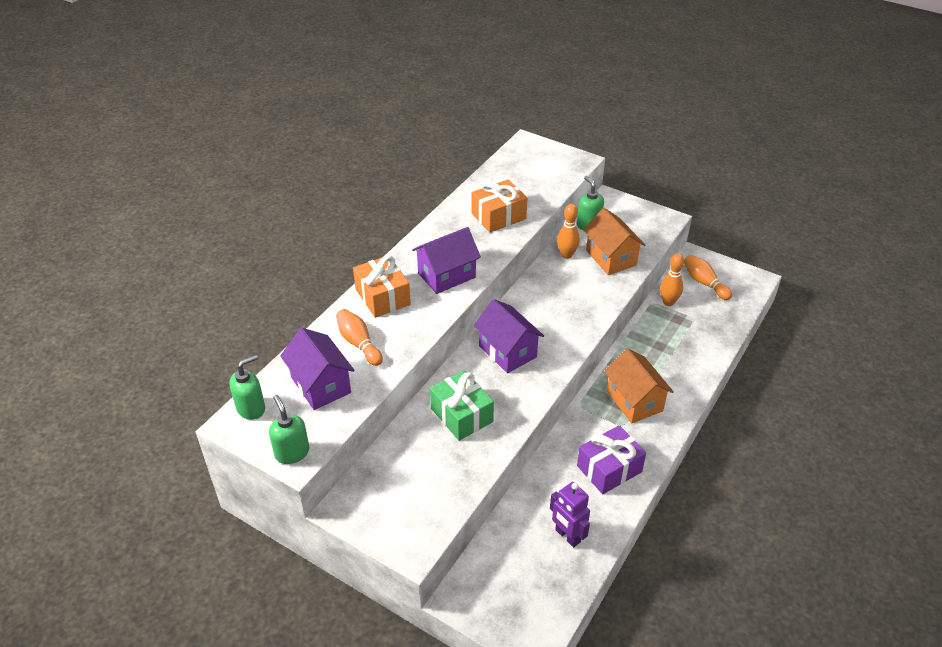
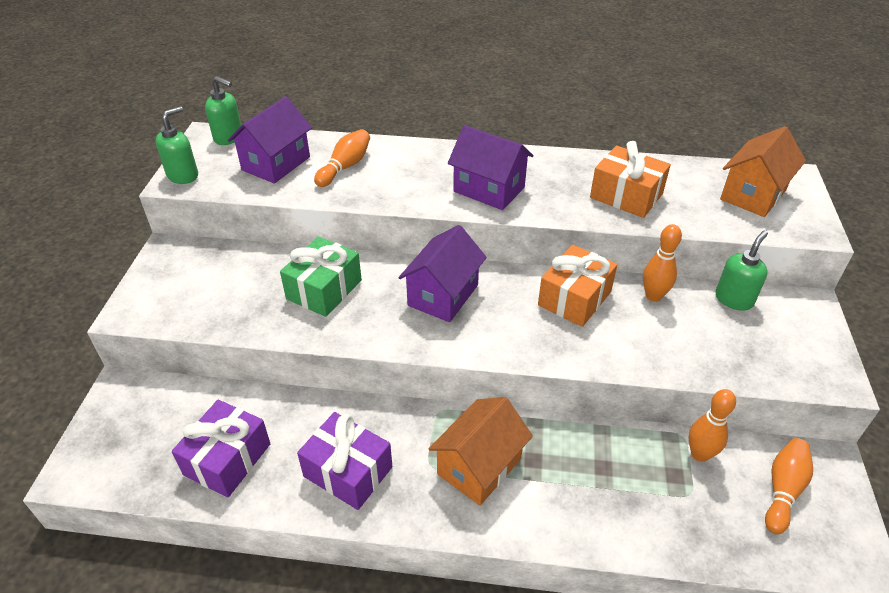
camera: 65 degrees right, 0 degrees up
(382, 297) = (422, 159): orange gift -> orange gift (574, 298)
(567, 536) = (227, 459): purple robot -> purple gift
(611, 258) = (688, 340): orange house -> orange house (753, 195)

